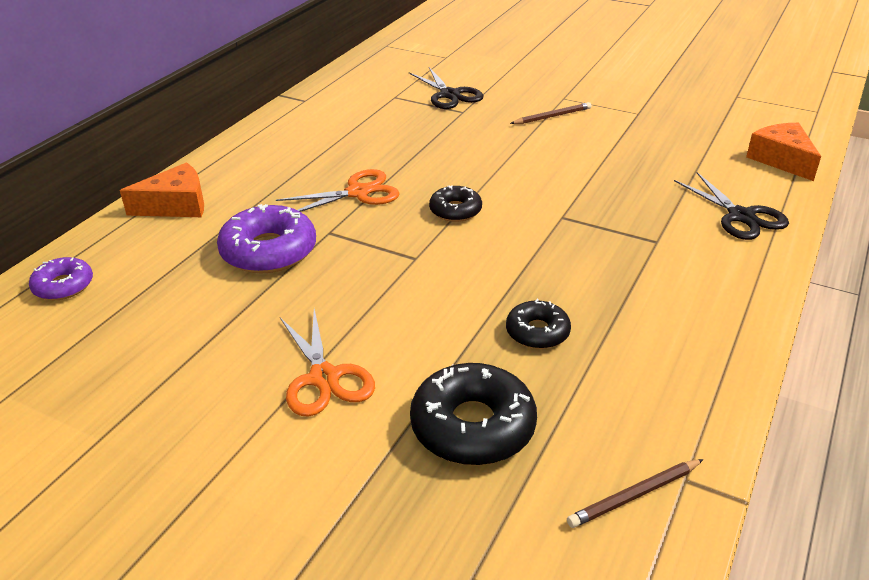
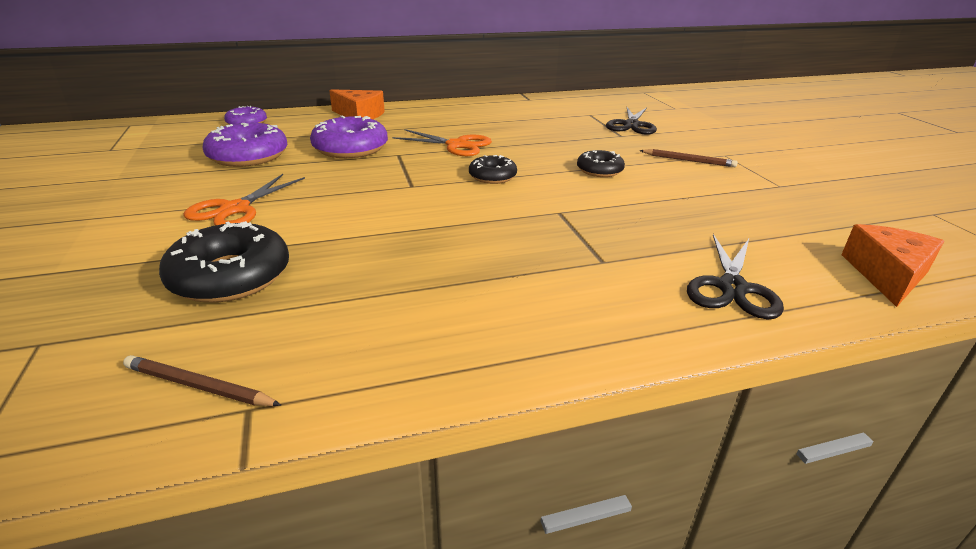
camera: 45 degrees right, 5 degrees down
(183, 322) = (248, 156): none -> purple donut
(537, 332) = (384, 258): black donut -> black donut (599, 170)

